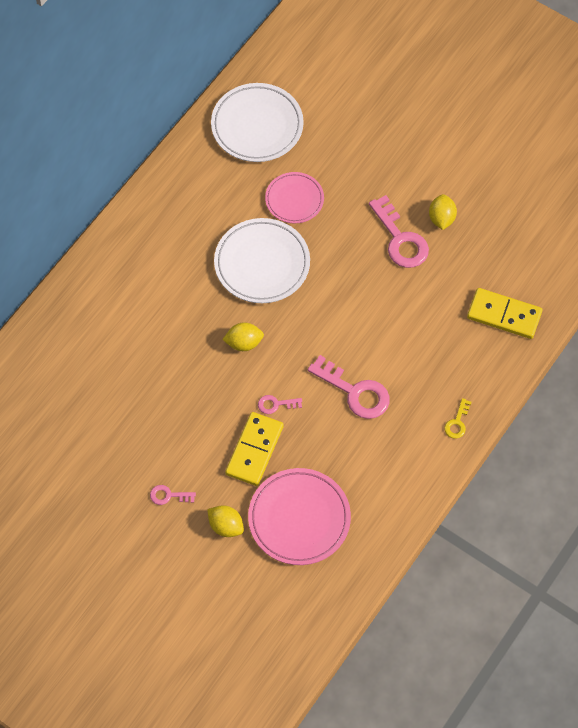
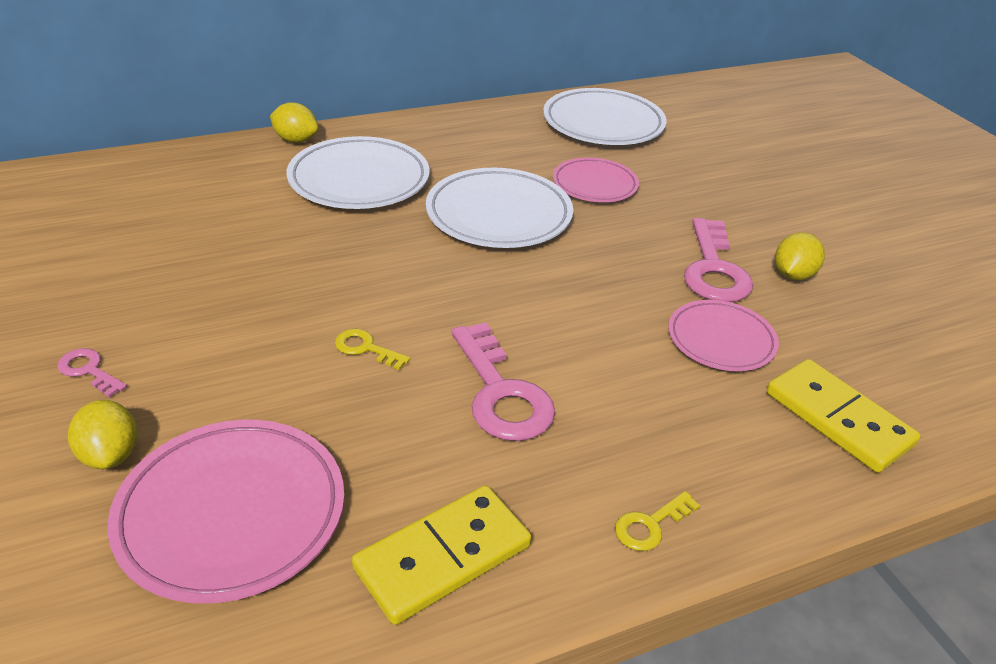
camera: 30 degrees right, 25 degrees down
(161, 282) = (359, 180): none -> white plate
(244, 343) = (395, 269): yellow lemon -> yellow lemon (296, 140)
(254, 450) = (273, 384): yellow domino -> yellow domino (443, 557)
(276, 404) = (366, 348): pink key -> yellow key
(431, 294) = (721, 340): none -> pink plate

